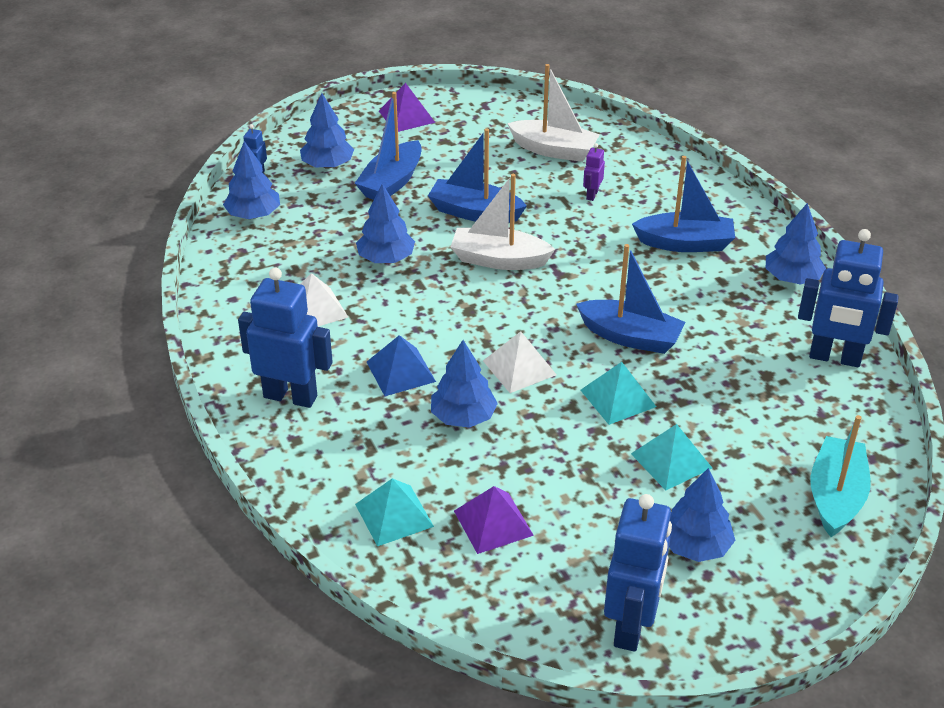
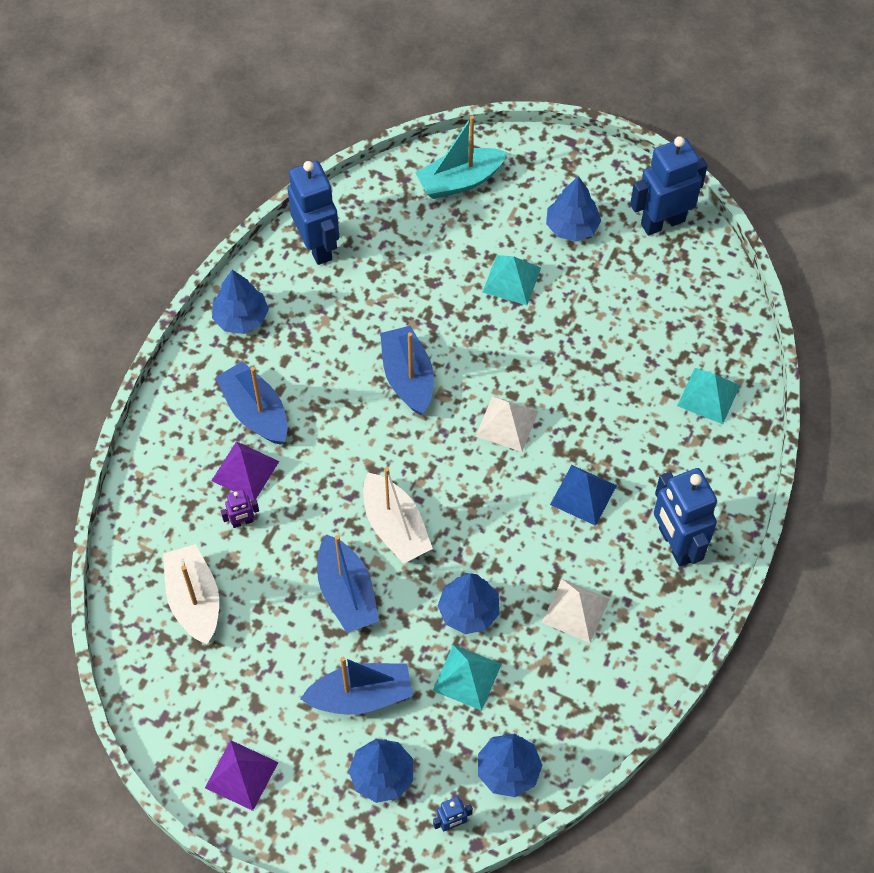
camera: 130 degrees left, 20 degrees up
(463, 417) = (588, 421): blue tree -> none
(493, 523) = (659, 338): purple pyramid -> purple pyramid (245, 470)
(618, 398) = (481, 344): turquoise pyramid -> turquoise pyramid (467, 677)

